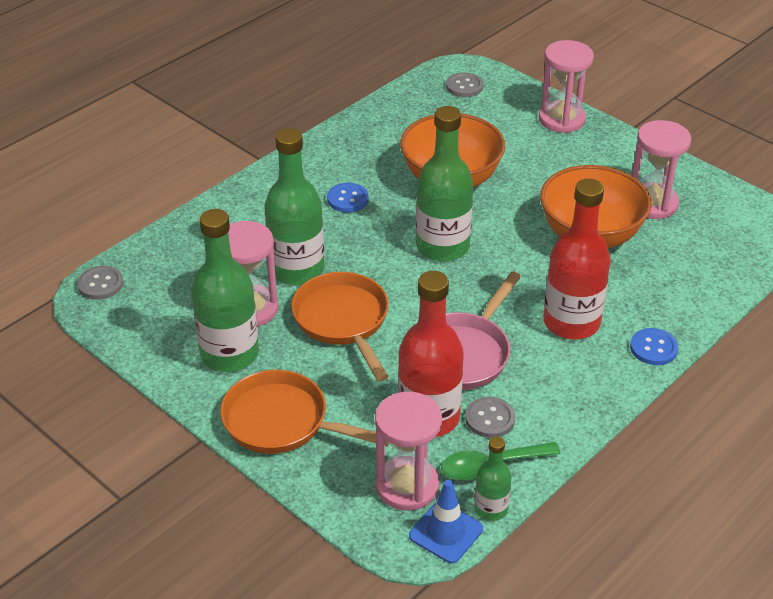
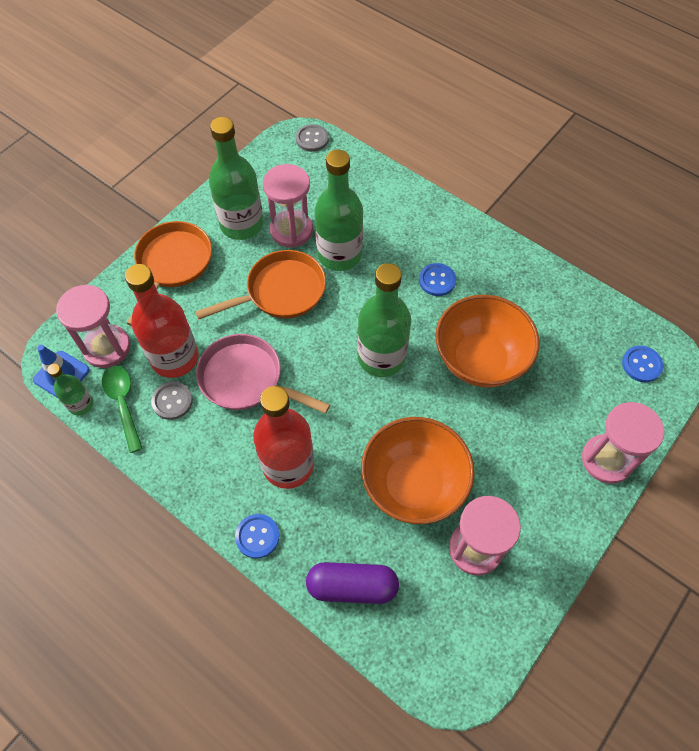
camera: 85 degrees right, 20 degrees up
(464, 86) = (641, 365): grey button -> blue button
(698, 283) = (352, 586): none -> purple capsule

